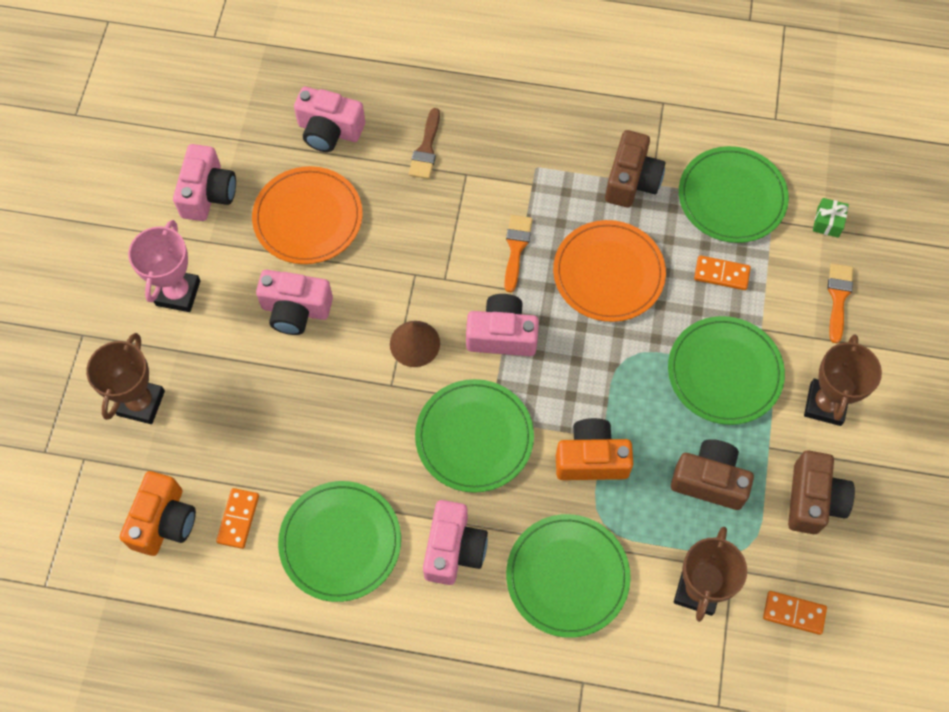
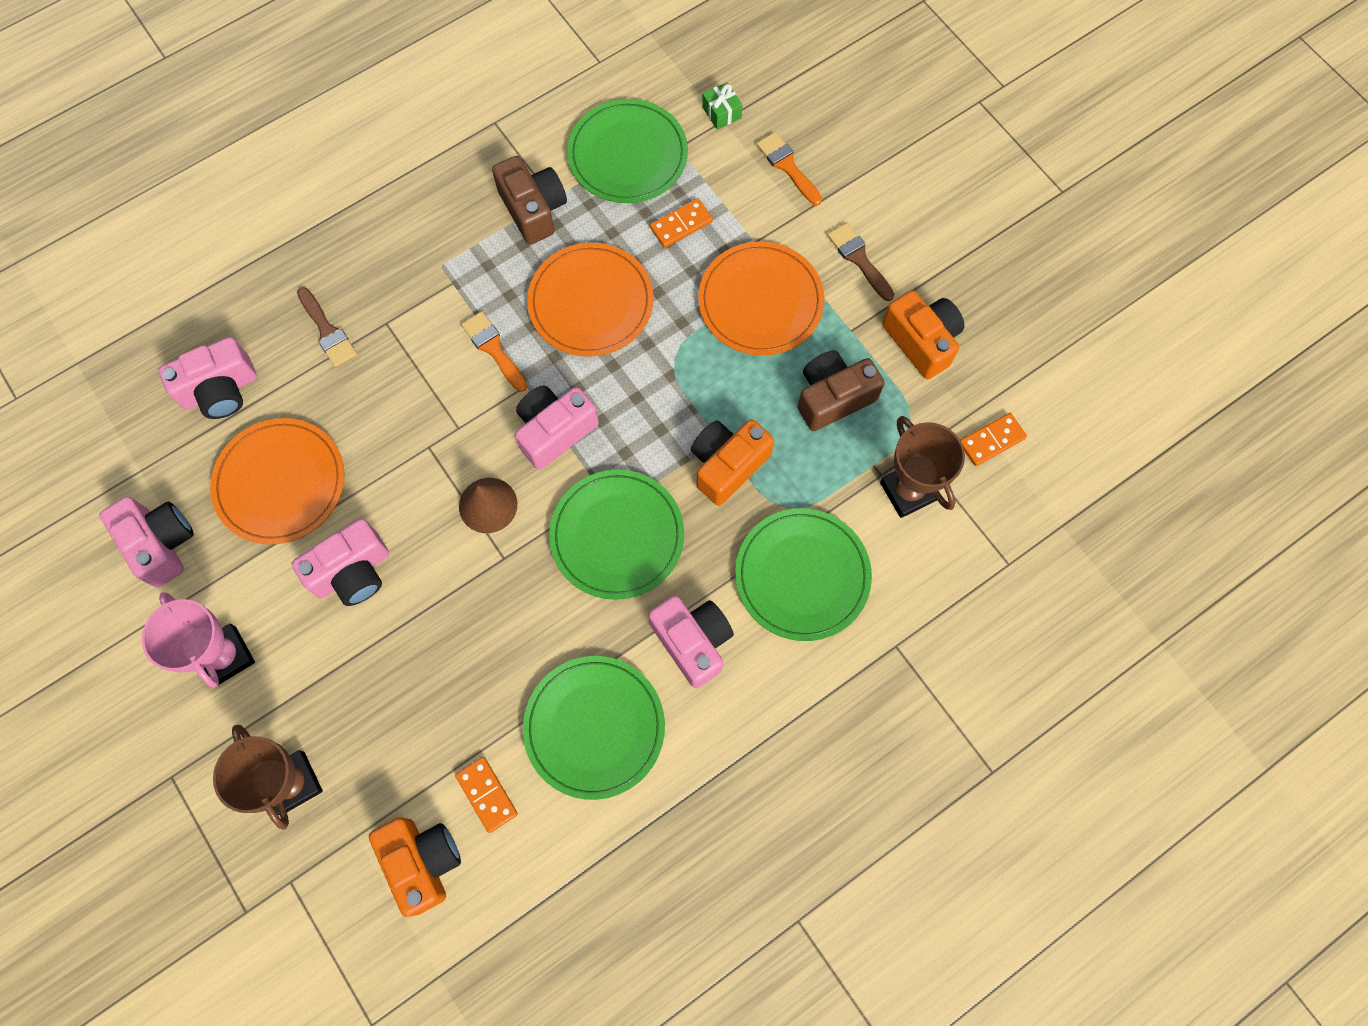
camera: 45 degrees left, 5 degrees up
(724, 372) = (760, 301): green plate -> orange plate
(813, 500) = (921, 341): brown camera -> orange camera
(825, 404) = (859, 259): brown trophy -> brown brush

